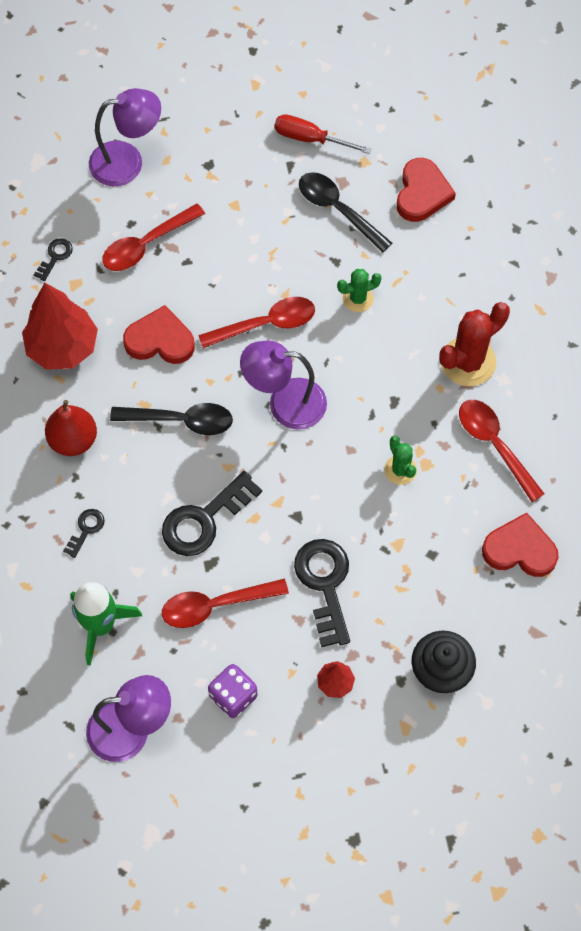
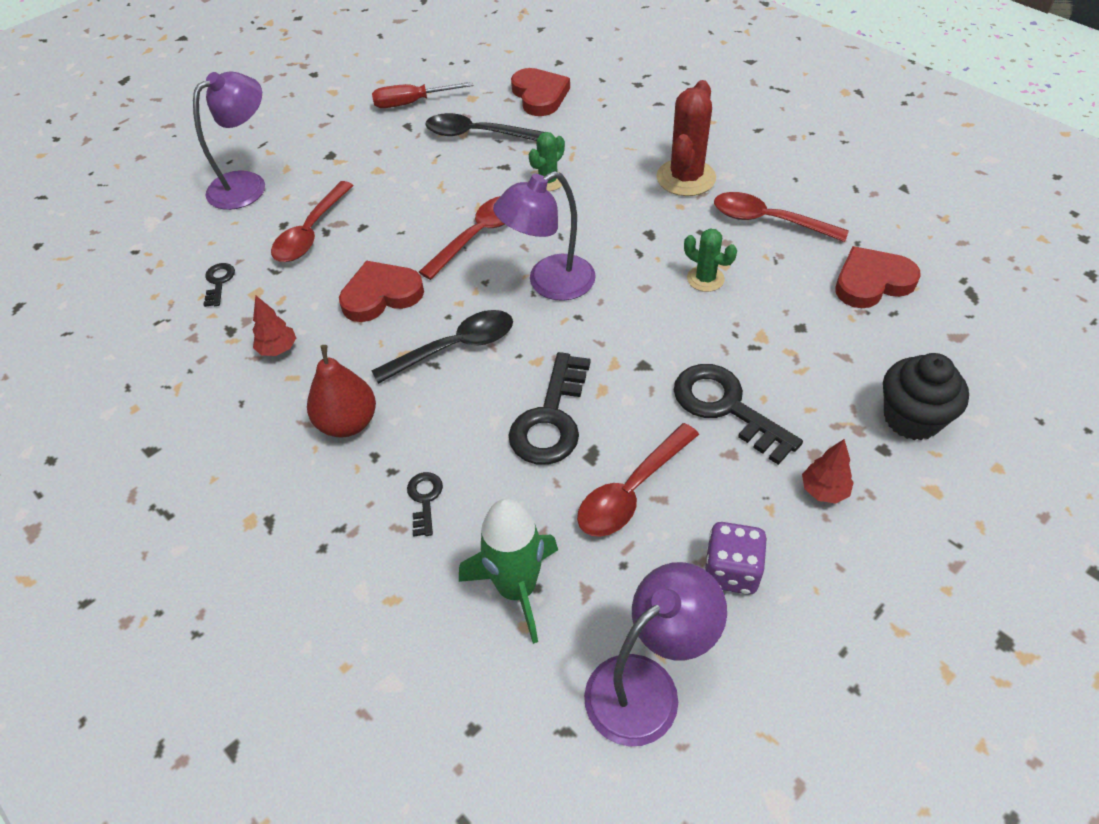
camera: 30 degrees left, 15 degrees down
(63, 347) = (278, 349): red tree -> red tree, size x0.46

